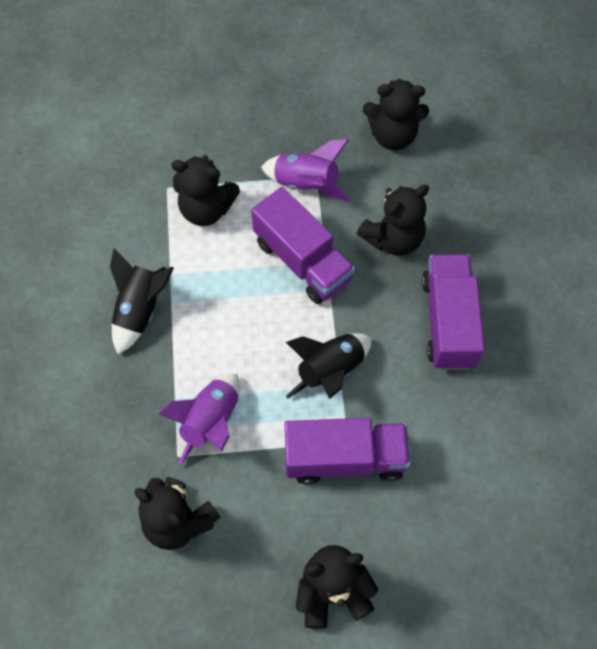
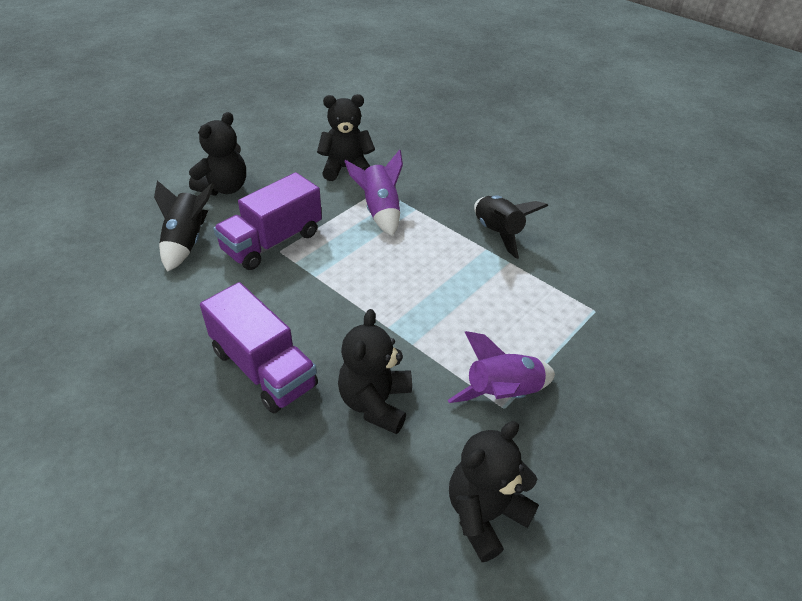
camera: 135 degrees right, 20 degrees down
(206, 209) = (547, 316): black teddy bear -> none
(302, 261) = (431, 331): purple truck -> none
(330, 371) = (330, 278): black rocket -> black rocket (187, 242)

